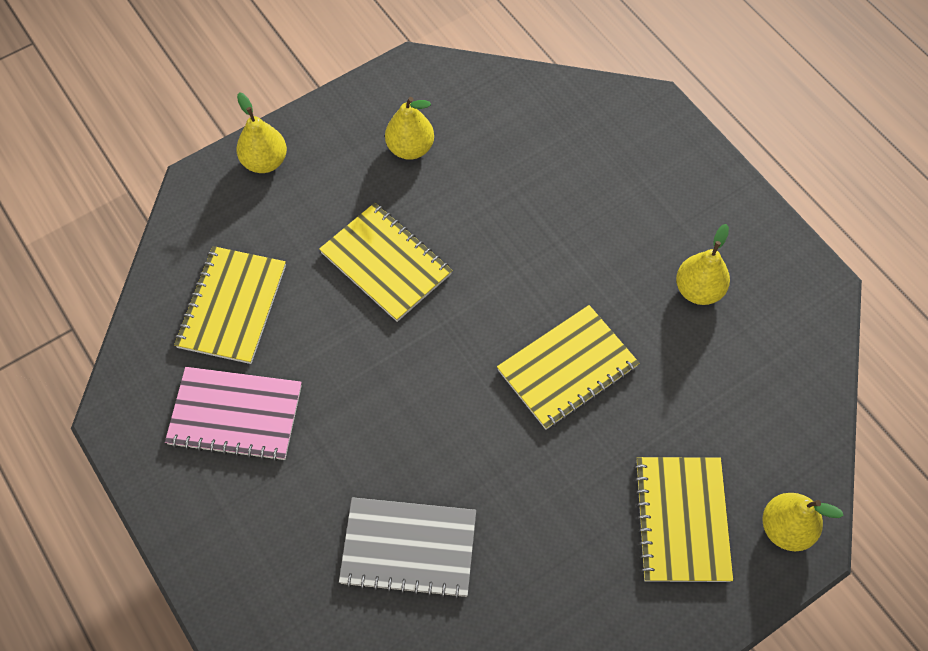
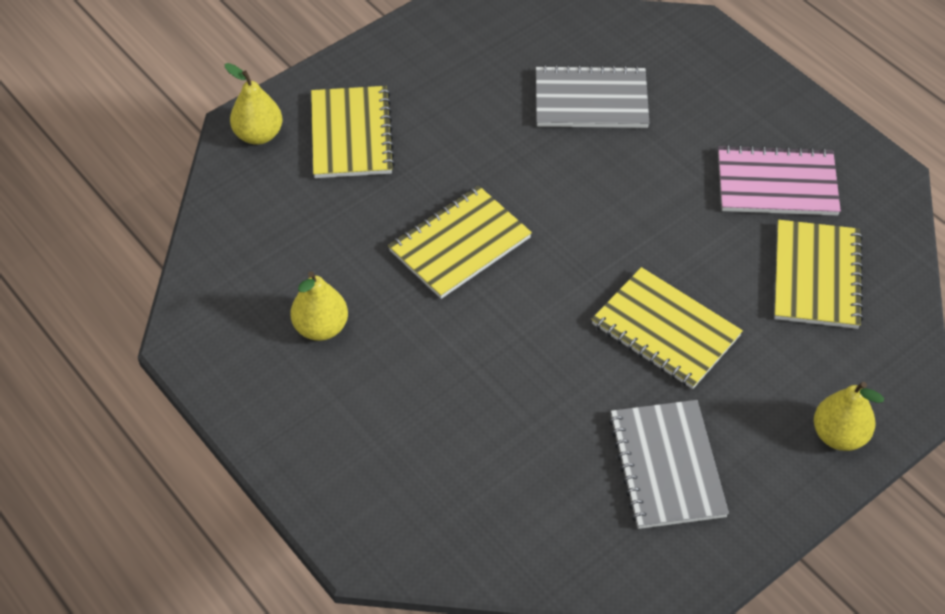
camera: 175 degrees right, 10 degrees down
(410, 148) = (667, 466): yellow pear -> grey notebook

